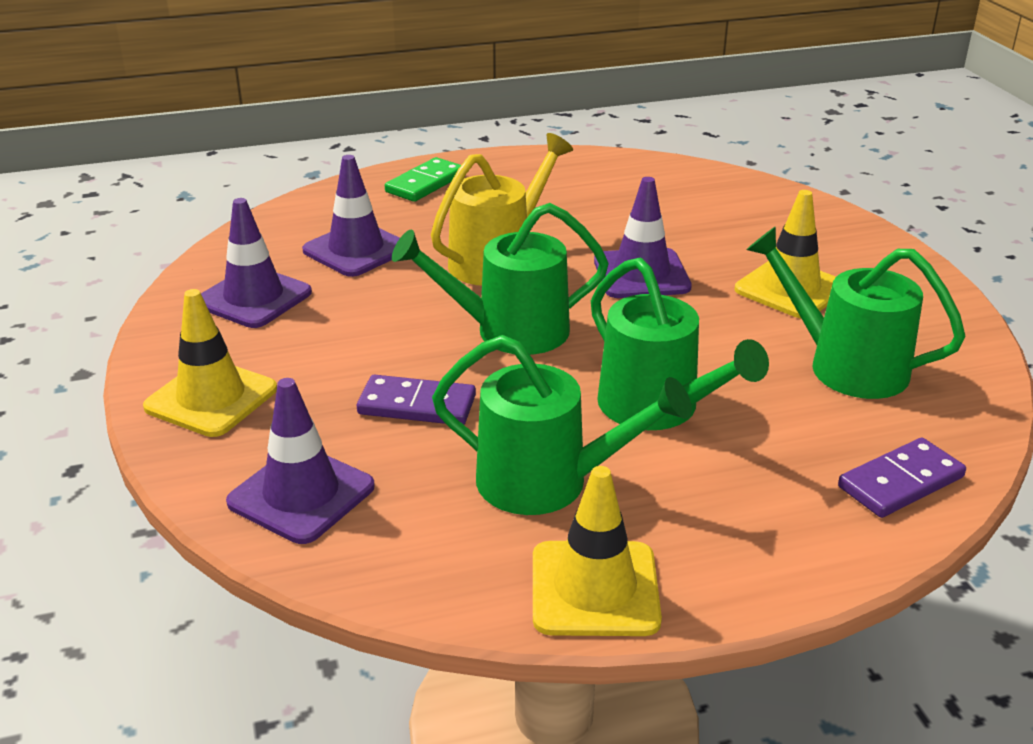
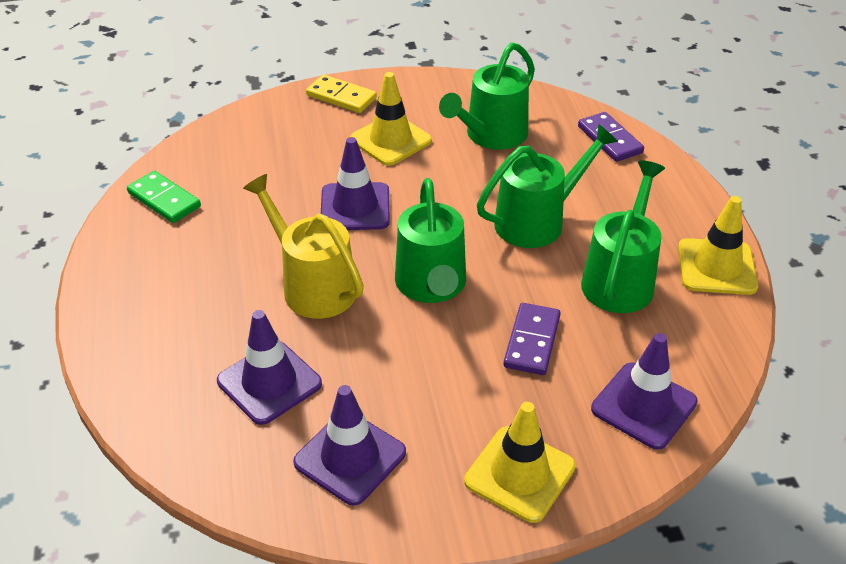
camera: 85 degrees left, 10 degrees up
(425, 183) = (136, 330): green domino -> green domino (164, 200)
(868, 249) = (341, 97): none -> yellow domino

